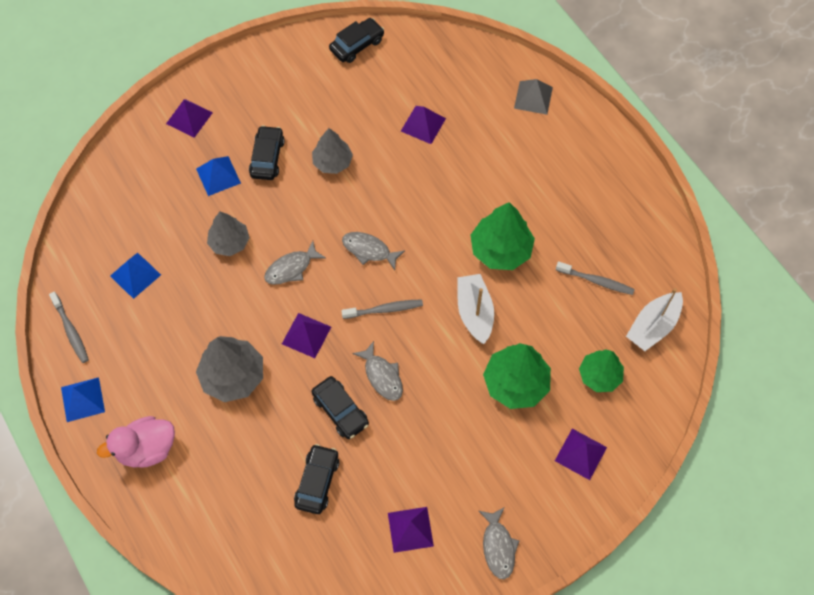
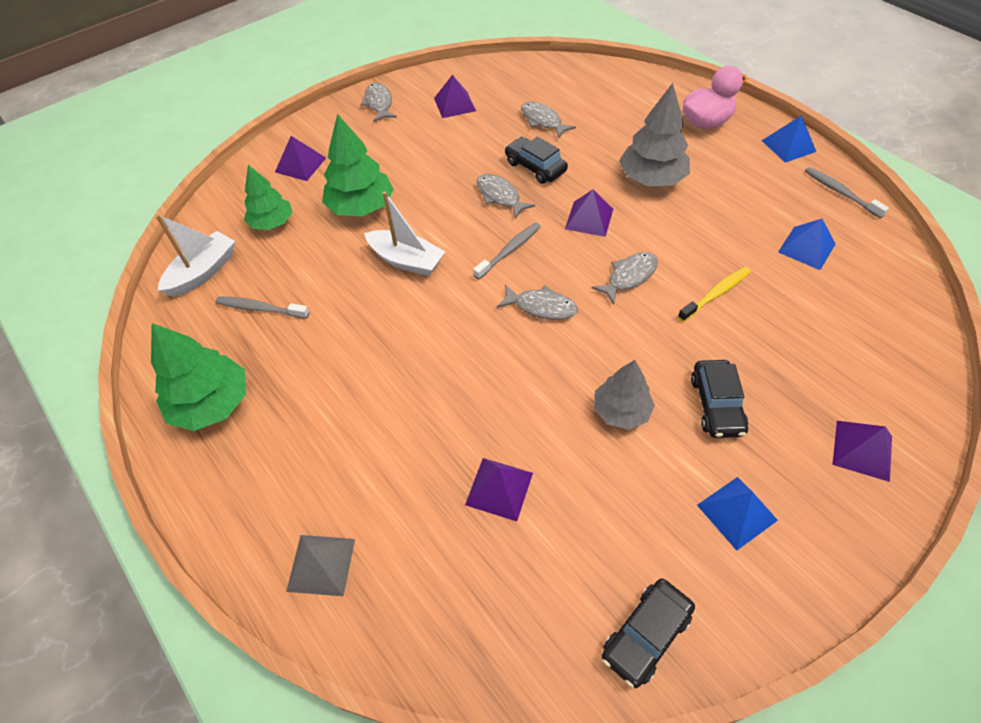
camera: 175 degrees right, 10 degrees down
(218, 176) = (772, 371): blue pyramid -> blue pyramid (737, 512)
(229, 242) = (715, 294): grey tree -> yellow toothbrush
(317, 481) = (543, 121): black car -> grey fish
(384, 309) = (509, 251): grey toothbrush -> grey toothbrush turned 150 degrees clockwise
(474, 312) = (406, 260): white boat -> white boat turned 45 degrees counterclockwise
(500, 250) = (376, 328): green tree -> green tree (212, 403)

